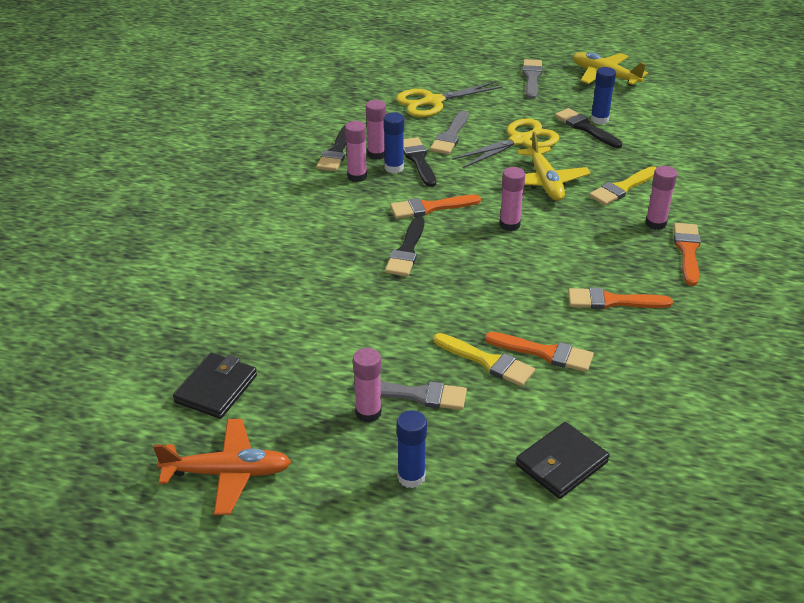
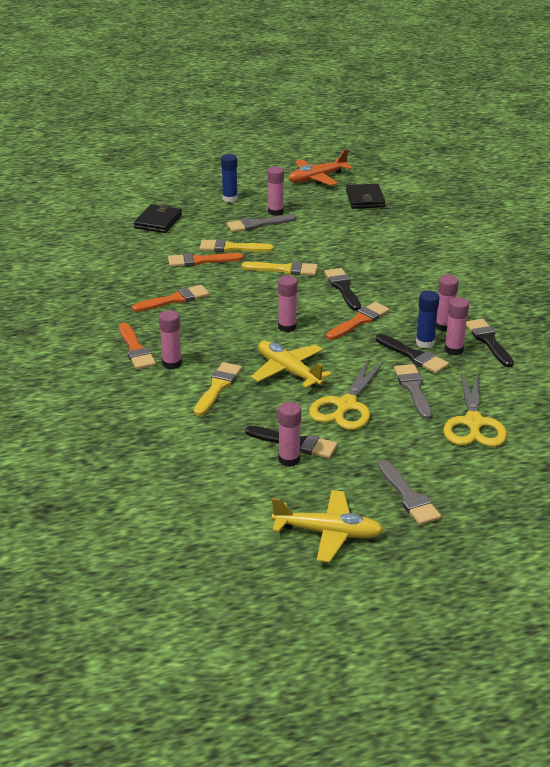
camera: 150 degrees right, 5 degrees down
(433, 102) = (473, 423): yellow scissors -> yellow scissors turned 150 degrees clockwise
(448, 300) = (284, 269): none -> yellow brush
(599, 119) = (289, 459): blue glue stick -> pink glue stick

